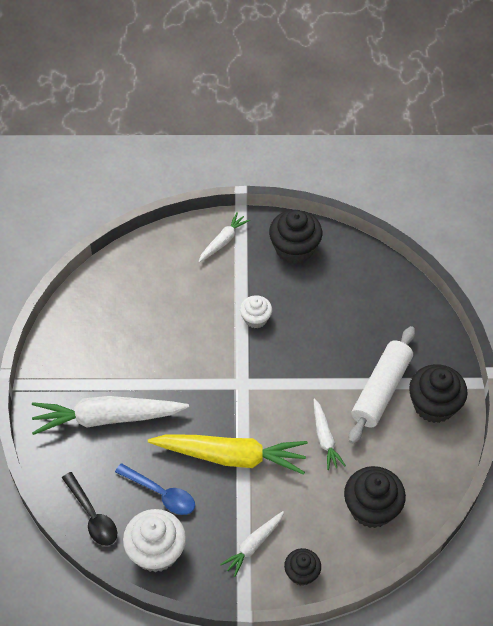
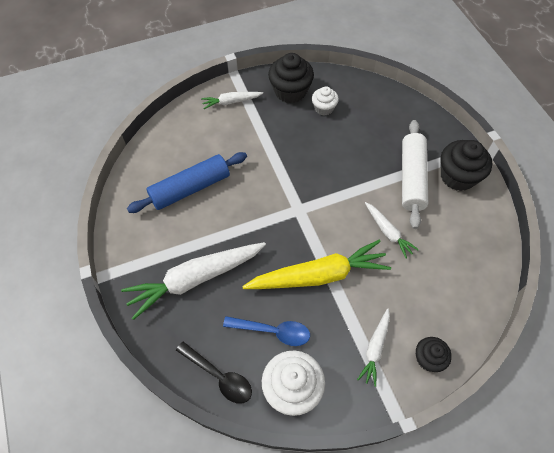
camera: 20 degrees left, 5 degrees up
(139, 324) = (190, 188): none -> blue rolling pin
(223, 241) = (231, 102): white carrot -> white carrot turned 120 degrees counterclockwise
(255, 319) = (285, 154): white cupcake -> white cupcake (324, 108)
(371, 508) = (455, 278): black cupcake -> none

